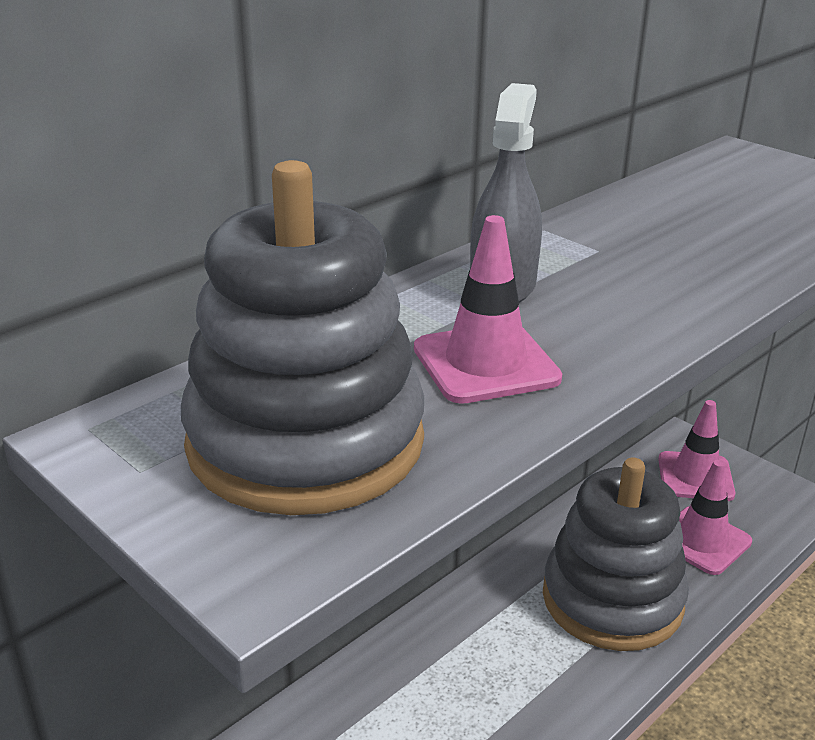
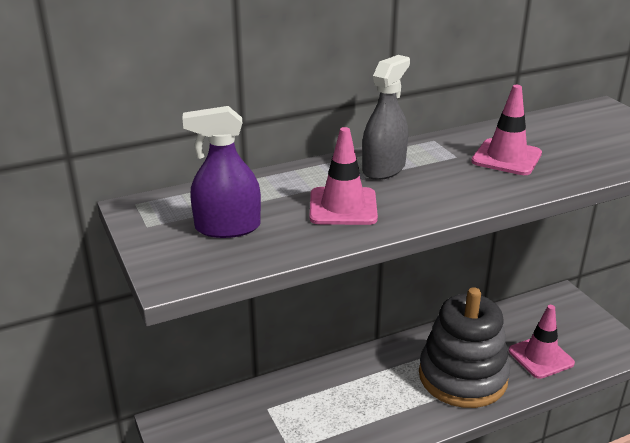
camera: 20 degrees right, 0 degrees up
(305, 441) = (227, 227): grey stacking toy -> purple spray bottle
(695, 477) = (559, 319): pink traffic cone -> pink traffic cone (506, 157)

